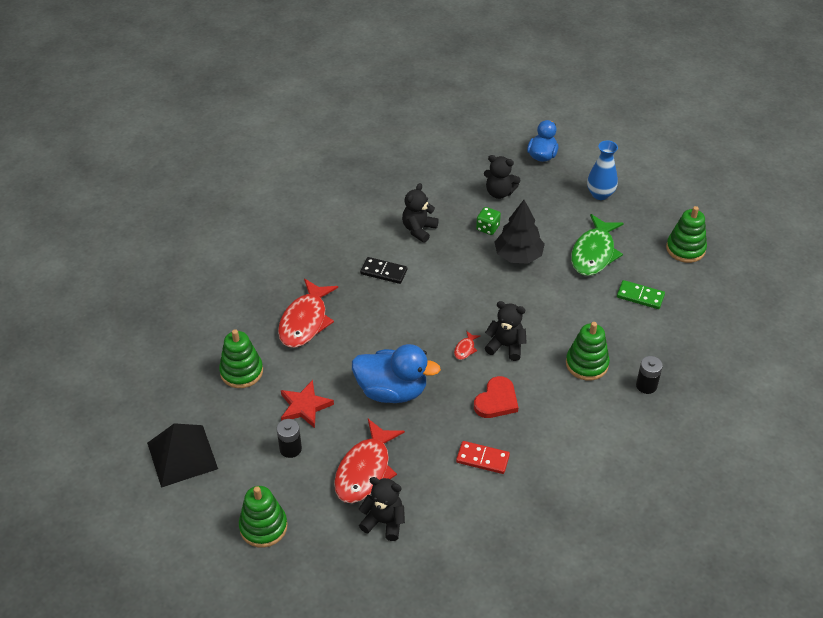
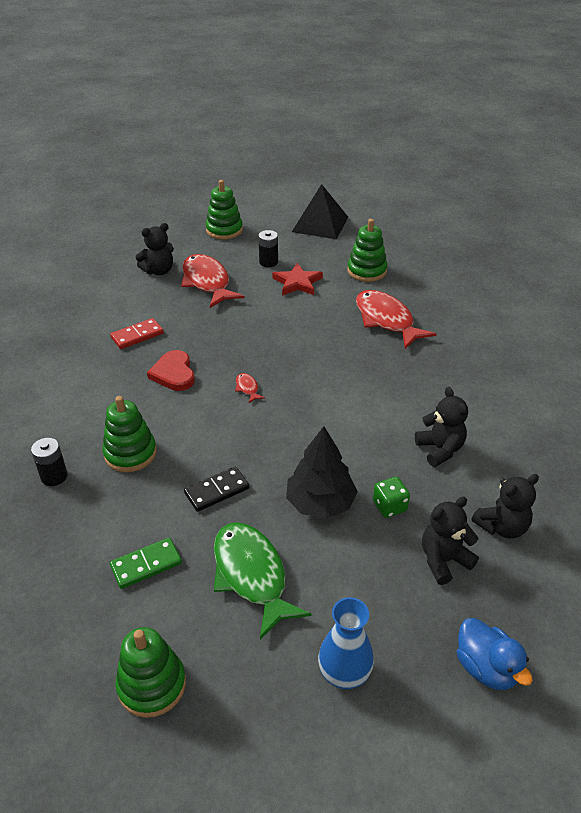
camera: 130 degrees right, 5 degrees down
(383, 272) = (400, 391): black domino -> black domino (217, 491)
(392, 391) = (257, 327): blue duck -> none
(506, 346) = (218, 414): black teddy bear -> black teddy bear (502, 527)

